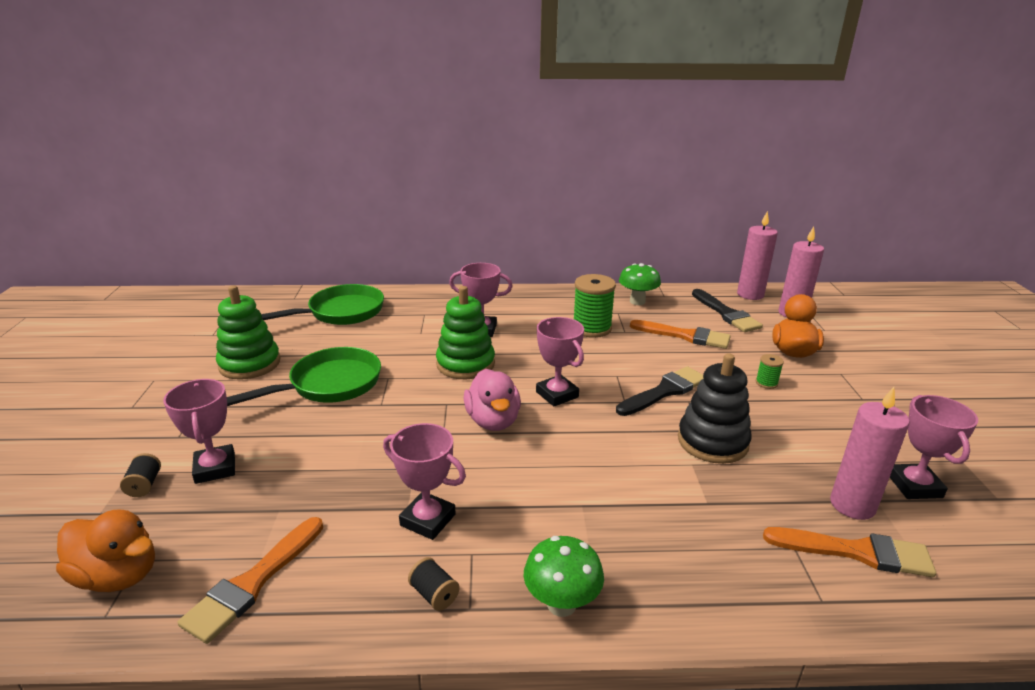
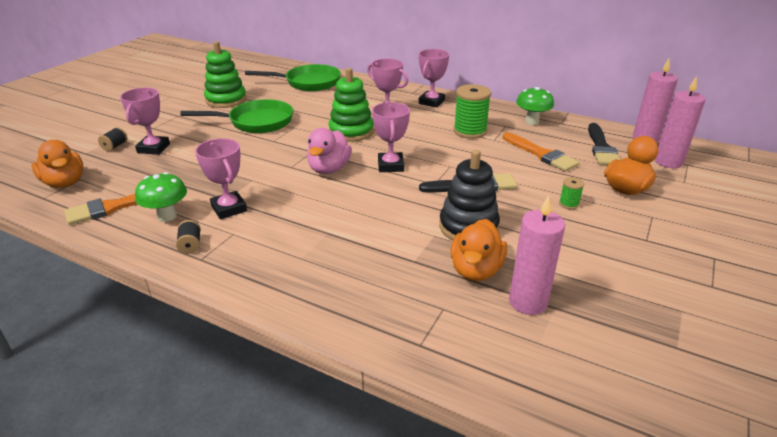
camera: 30 degrees right, 5 degrees up
(561, 604) = (251, 277): green mushroom -> green mushroom (167, 216)
(773, 489) = (476, 270): none -> orange duck
(856, 552) = (488, 329): orange brush -> none
(914, 486) = (604, 310): pink trophy -> pink trophy (431, 102)

